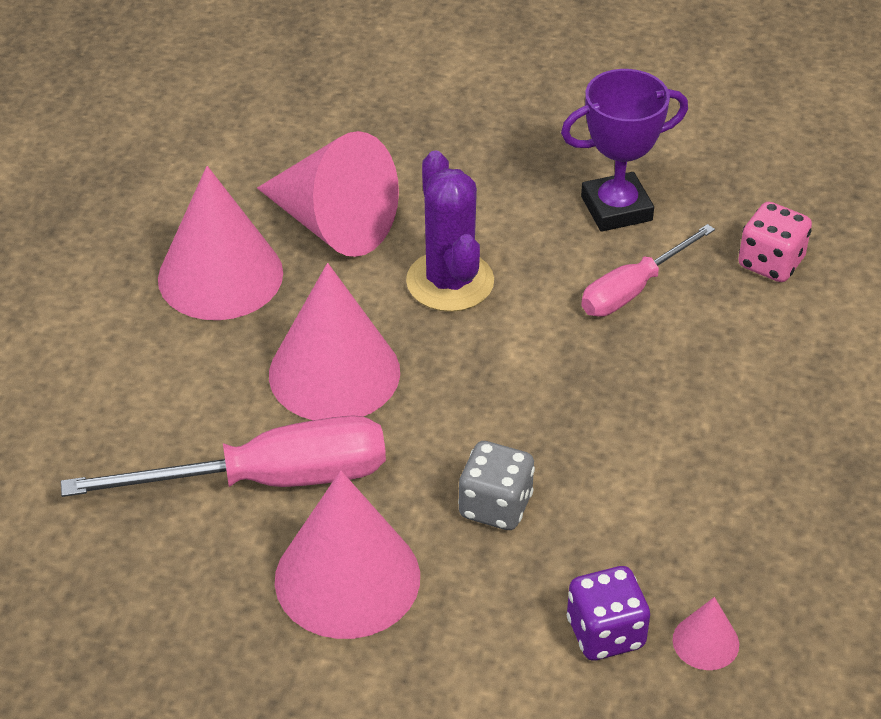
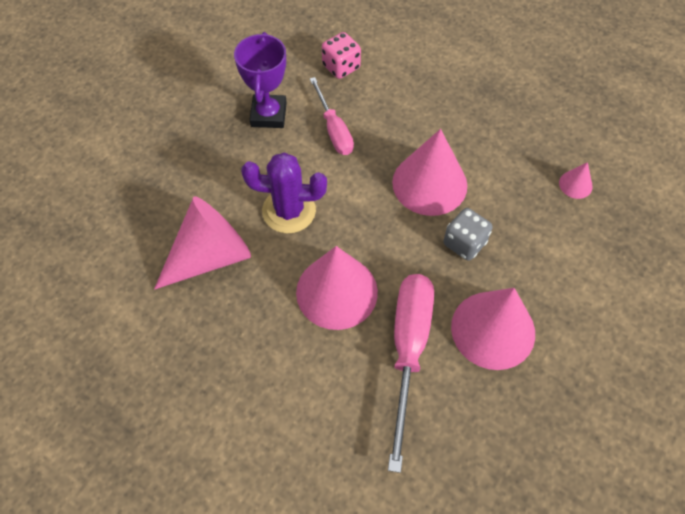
camera: 70 degrees left, 15 degrees up
(220, 275) = (225, 332): pink cone -> pink cone (429, 183)
(605, 633) = (560, 223): purple dice -> none

